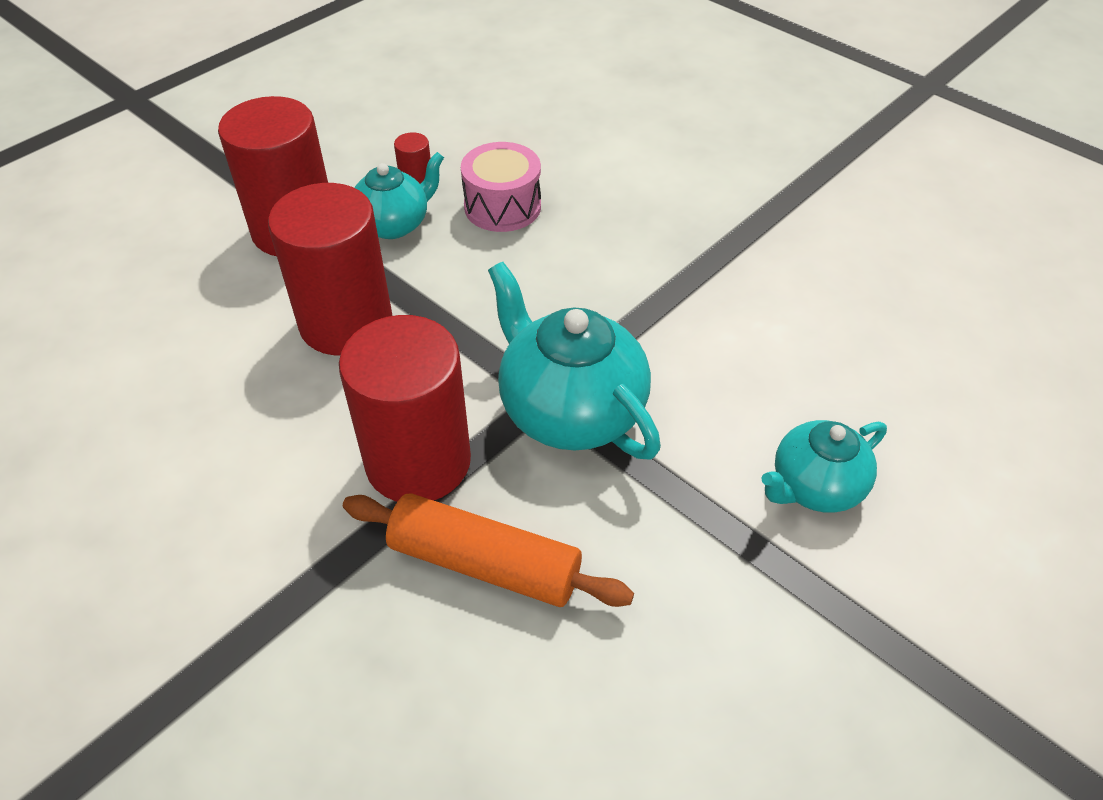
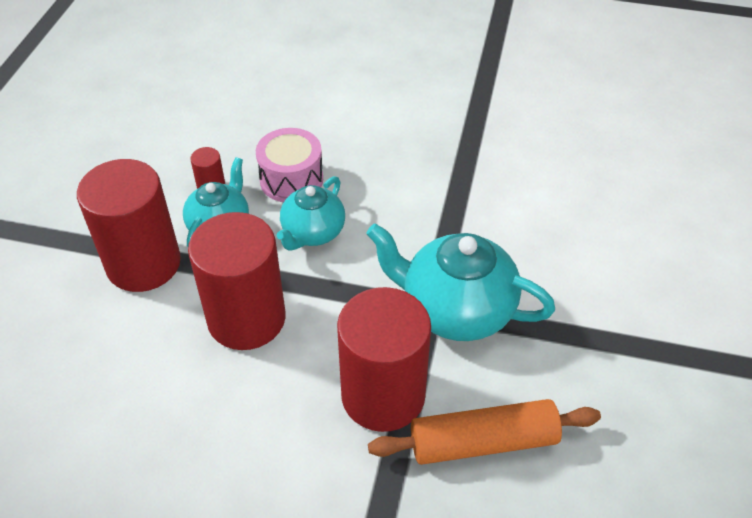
camera: 30 degrees left, 0 degrees up
(815, 487) = (638, 289): turquoise teapot -> turquoise teapot (312, 233)

